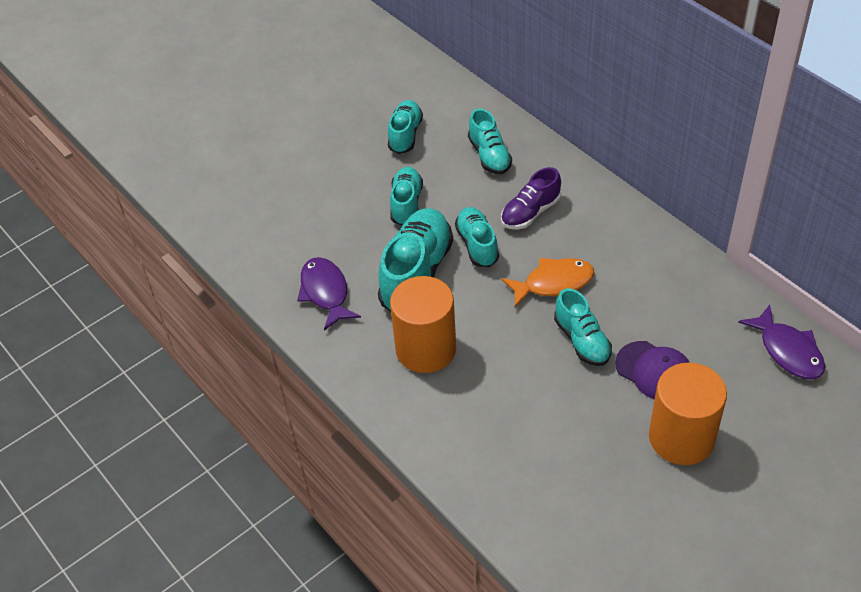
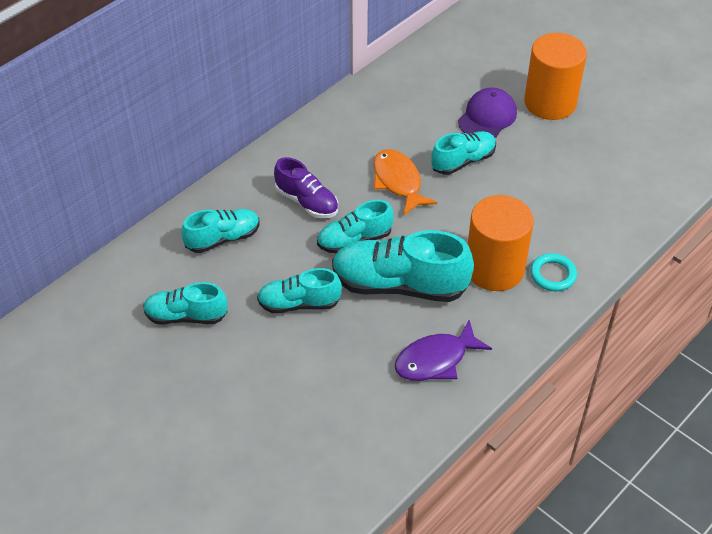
camera: 100 degrees left, 0 degrees up
(410, 397) = (553, 275): none -> turquoise ring
(788, 351) = (451, 44): purple fish -> none

